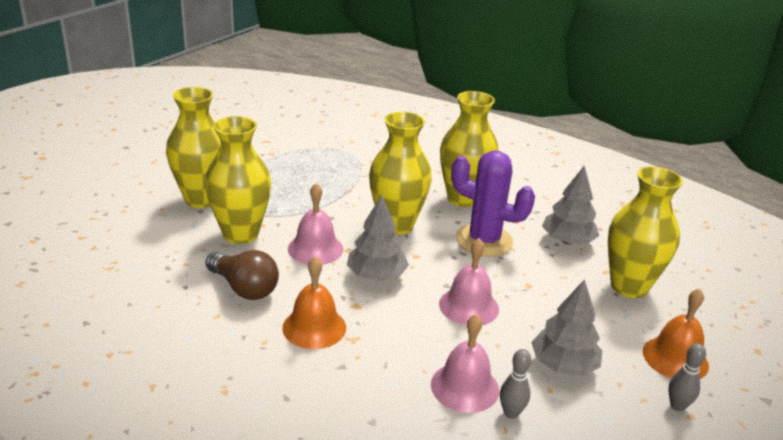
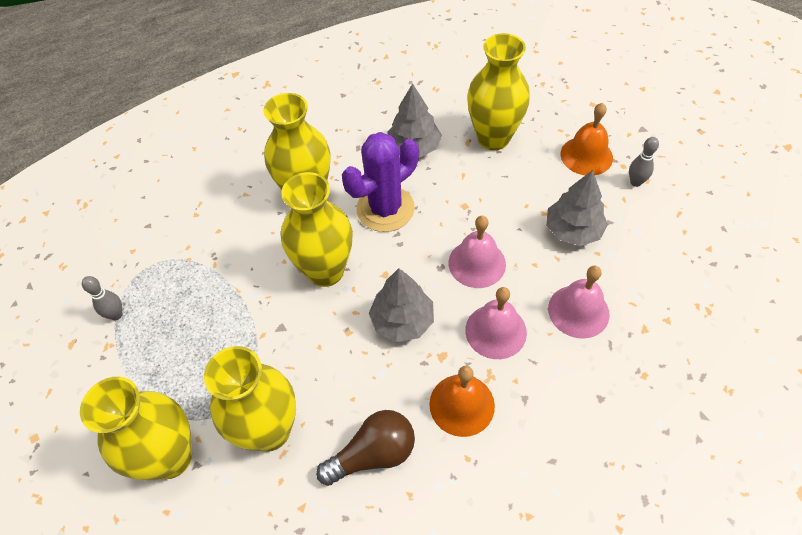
camera: 60 degrees left, 25 degrees up
(315, 248) = (332, 361): pink bell -> pink bell (495, 331)
(511, 413) = (616, 291): grey bowling pin -> grey bowling pin (116, 315)

